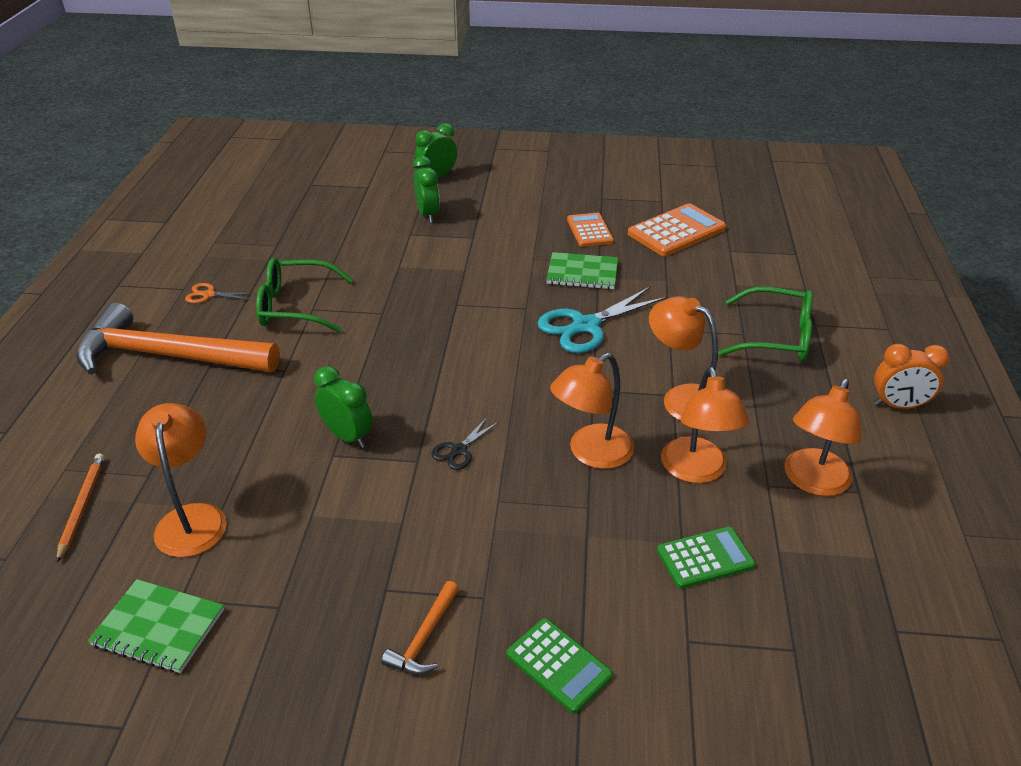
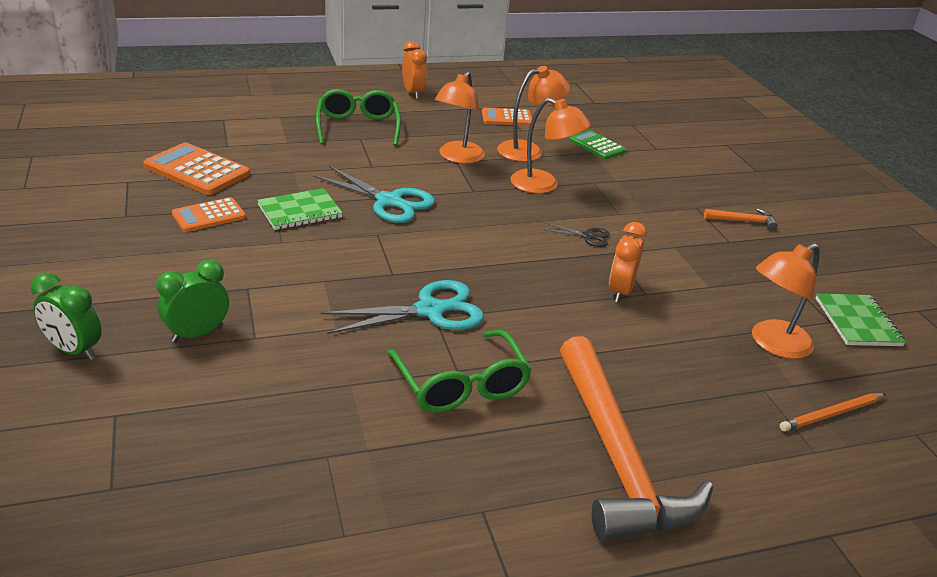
camera: 115 degrees left, 5 degrees down
(209, 295) = (481, 475): orange scissors -> none
(347, 436) = (620, 291): green clock -> orange clock
(392, 312) = (430, 310): none -> turquoise scissors
(558, 665) = (711, 180): green calculator -> none
(582, 273) = (300, 211): green notebook -> green notebook turned 75 degrees clockwise
(813, 482) = (507, 118): orange lamp -> orange calculator

